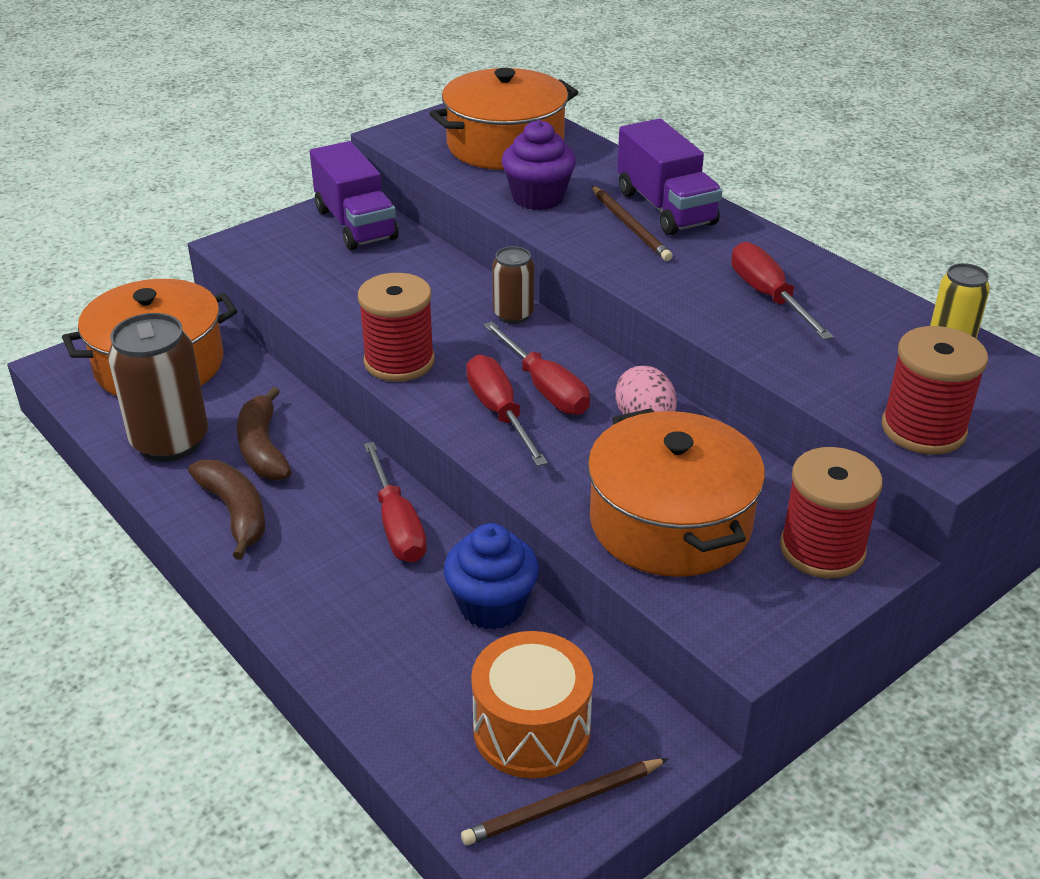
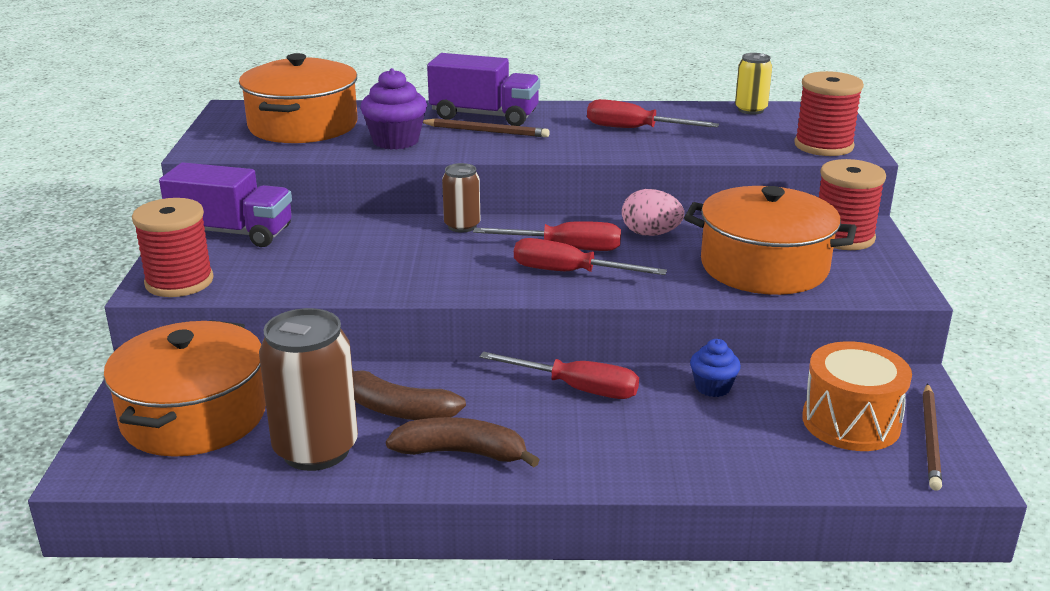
camera: 50 degrees left, 10 degrees down
(399, 361) = (448, 283): red spool -> red spool (179, 282)
(492, 605) = (713, 387): blue cupcake -> blue cupcake, size x0.62

